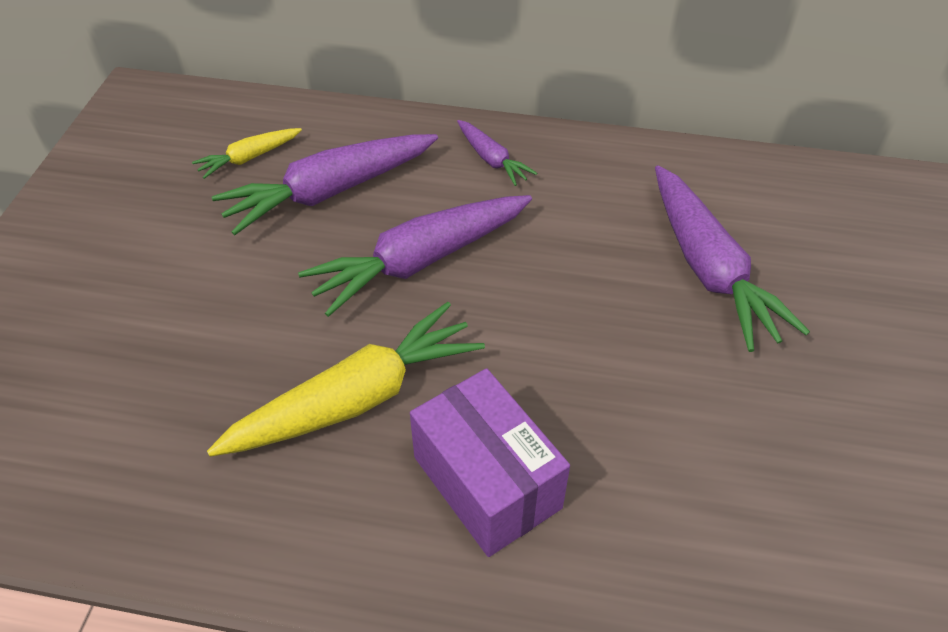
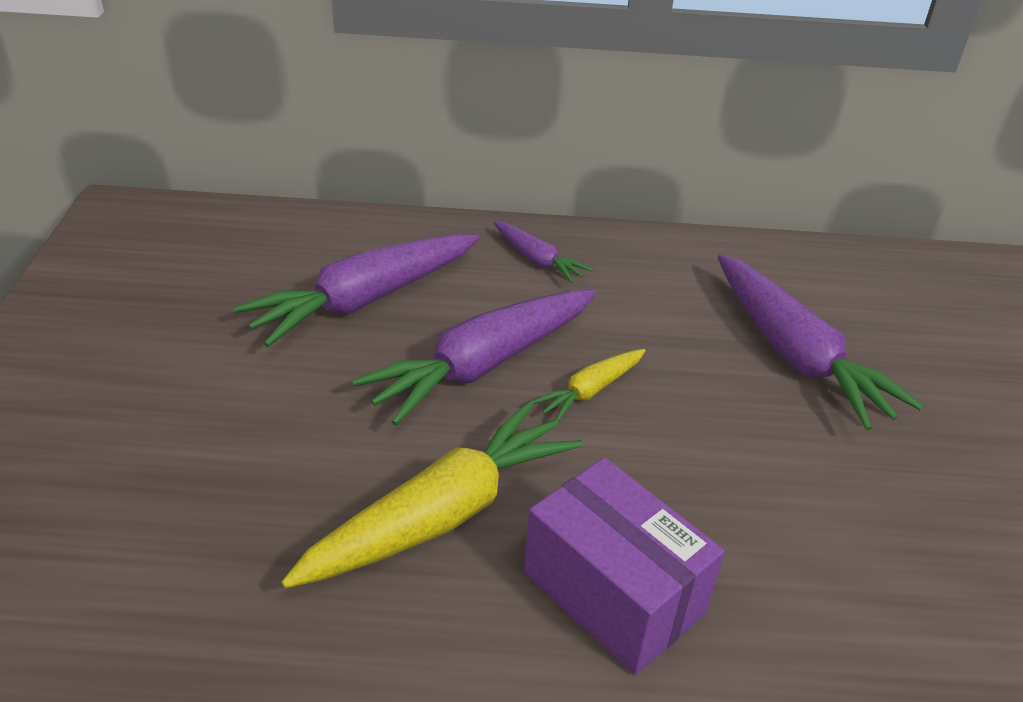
camera: 10 degrees left, 10 degrees down
(249, 158) = (264, 270): yellow carrot -> yellow carrot (590, 391)

